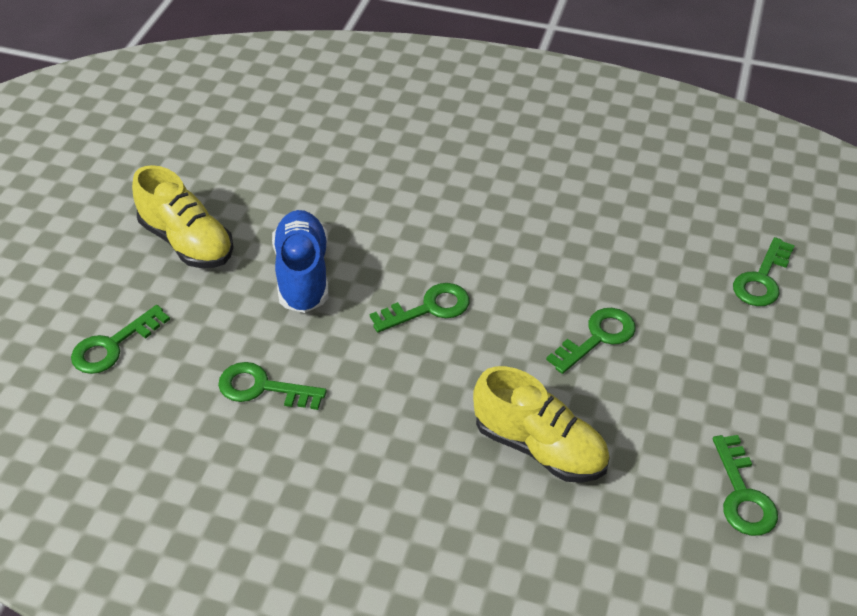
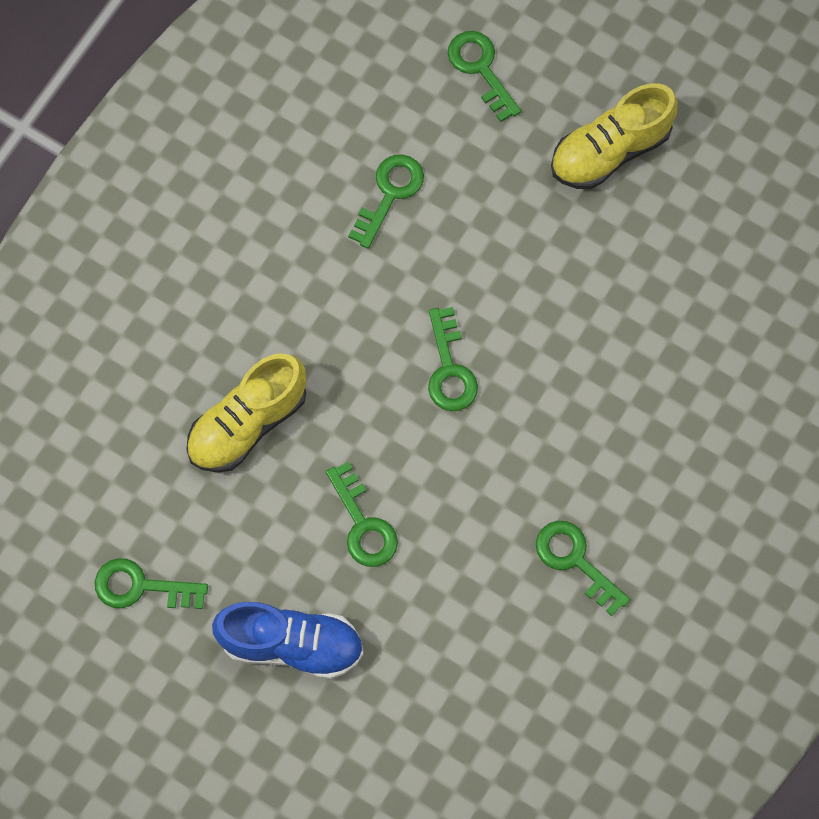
camera: 105 degrees right, 25 degrees up
(303, 275) = (530, 256): blue shoe -> blue shoe (291, 644)
(762, 279) = (396, 732): green key -> green key (575, 561)

